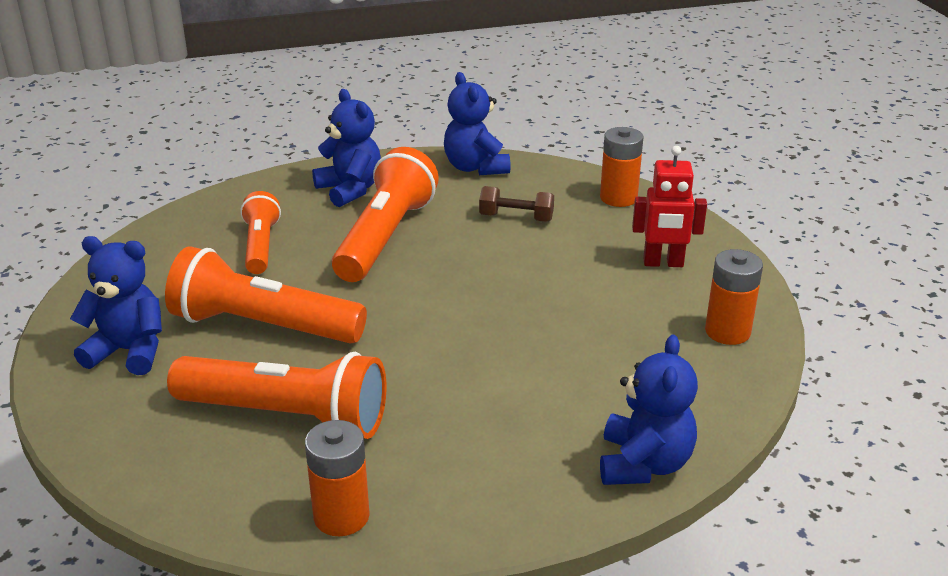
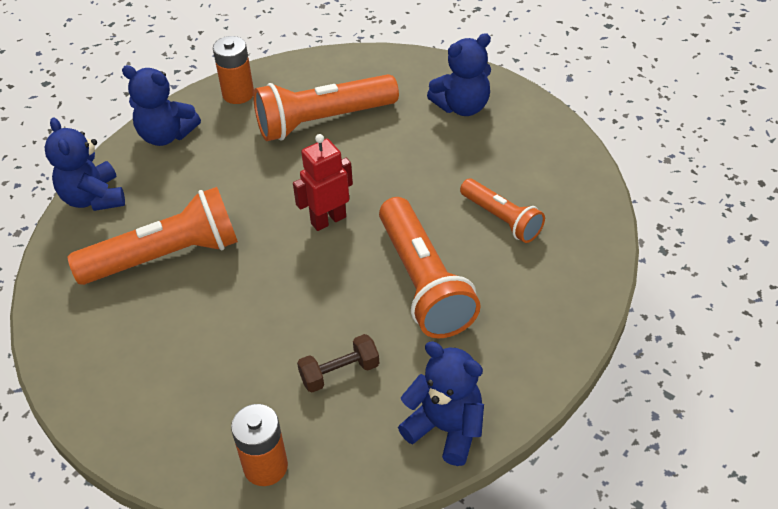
camera: 145 degrees right, 15 degrees up
(263, 326) = (409, 162): orange flashlight -> orange flashlight (165, 256)
(350, 190) = (518, 320): blue teddy bear -> blue teddy bear (166, 135)
(663, 263) = (168, 388): red robot -> red robot (328, 220)
(727, 331) = (79, 335): orange battery -> none

